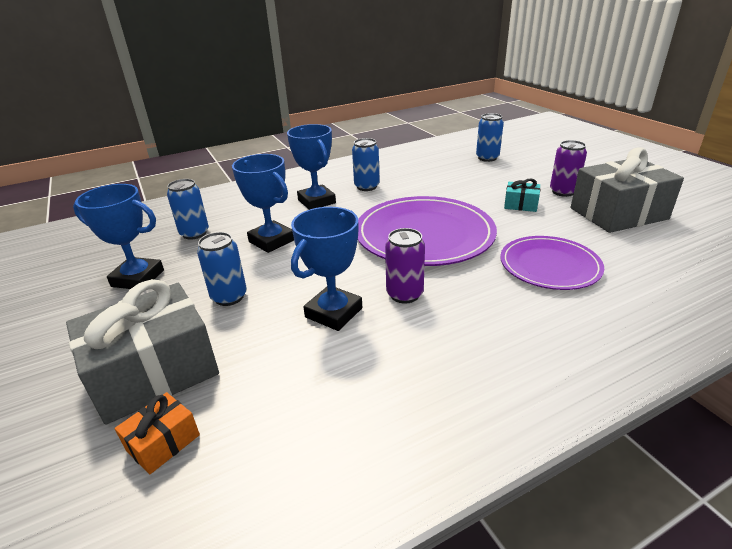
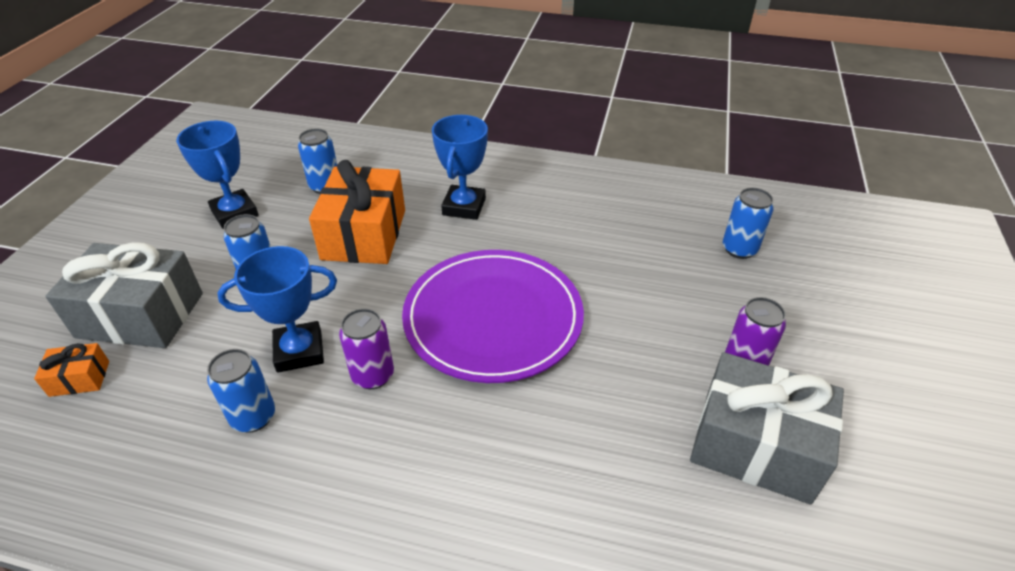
camera: 40 degrees right, 10 degrees up
(271, 241) = (364, 234): blue trophy -> orange gift
(366, 187) = (537, 214): blue can -> blue can (253, 417)
(520, 205) = (656, 347): turquoise gift -> none
(549, 266) = (546, 449): purple plate -> none

